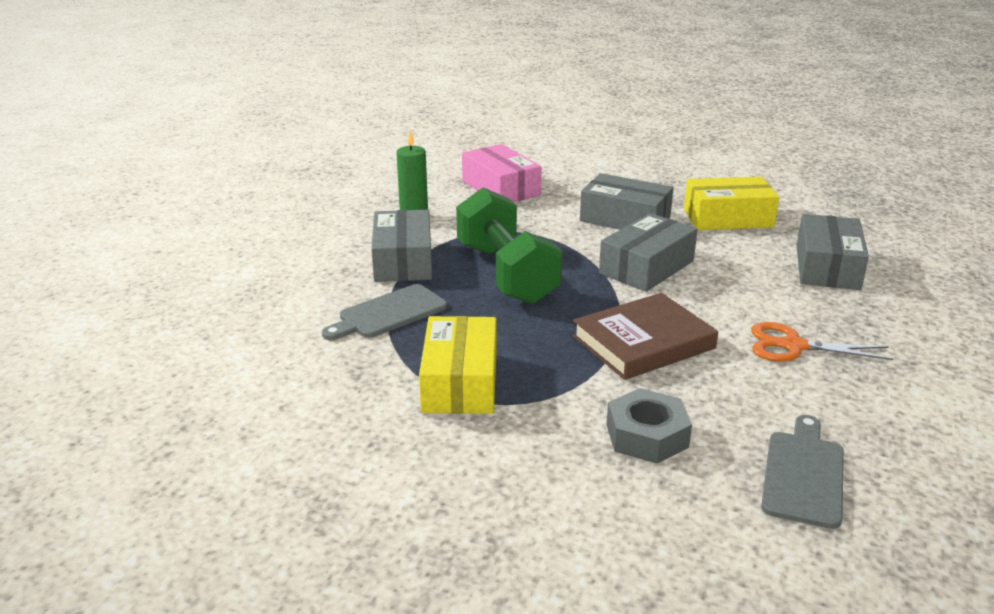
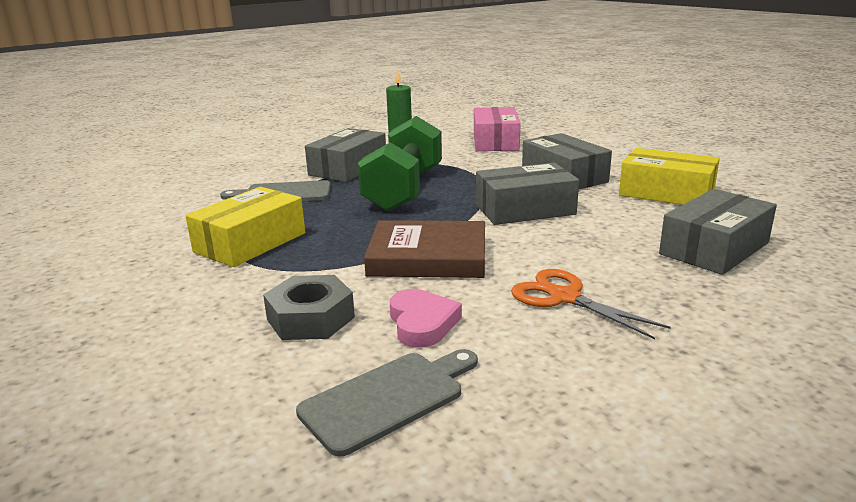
camera: 35 degrees right, 5 degrees down
(733, 406) = (422, 323): none -> pink heart

